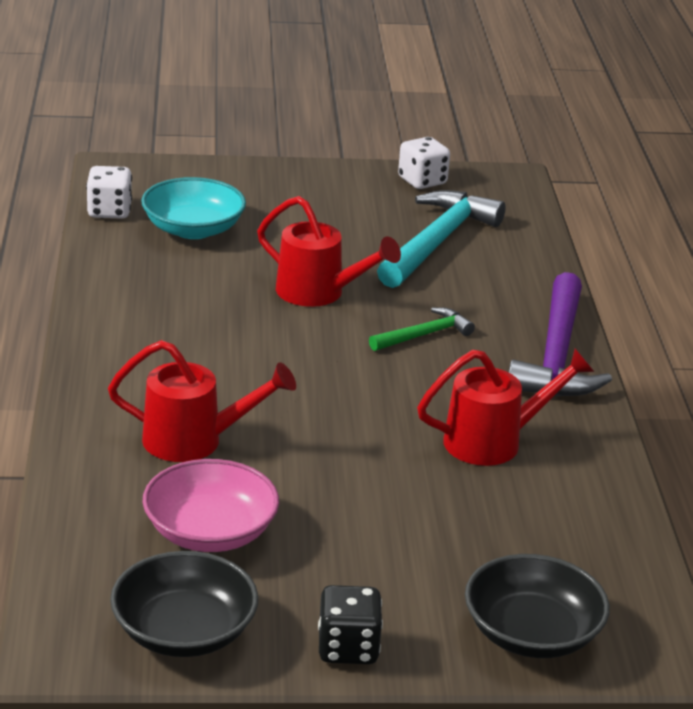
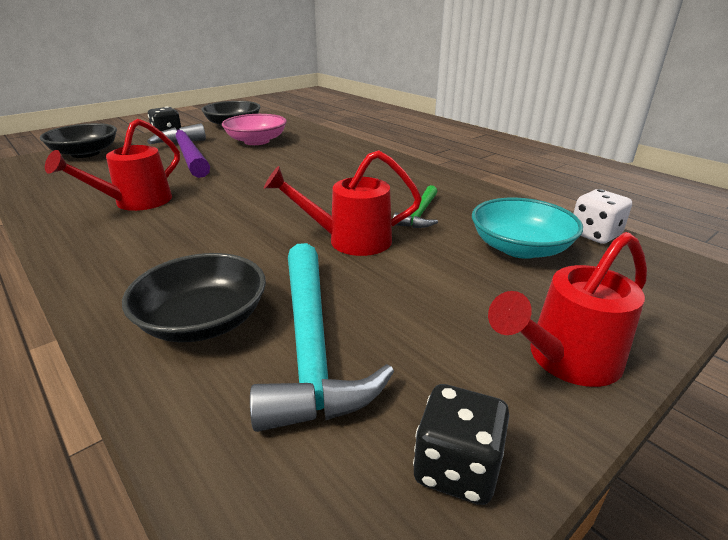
camera: 145 degrees right, 0 degrees up
(194, 441) = (305, 158): red watering can -> red watering can (565, 360)
(422, 181) = (456, 468): white dice -> black dice
(424, 335) = (234, 243): green hammer -> green hammer (419, 214)
(495, 282) = (203, 321): none -> black bowl
(556, 355) = (102, 270): purple hammer -> purple hammer (188, 154)

